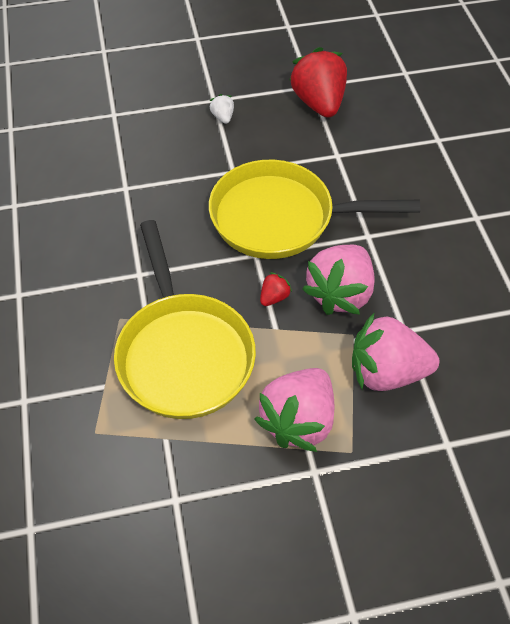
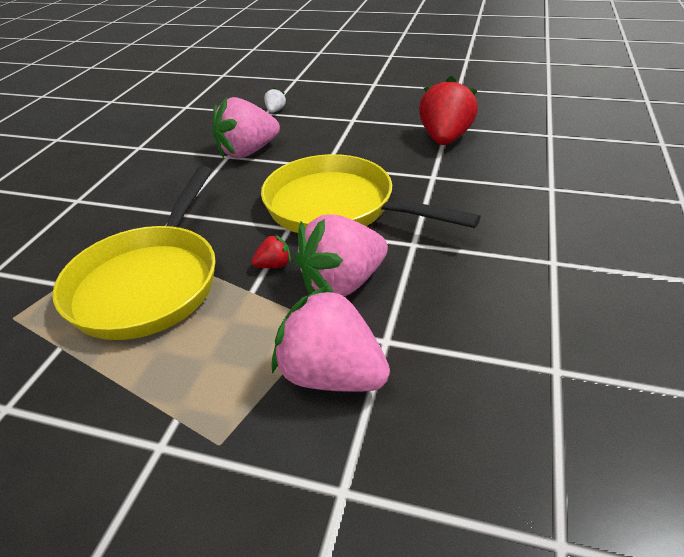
camera: 30 degrees right, 15 degrees down
(223, 117) = (350, 131): white strawberry -> white strawberry (275, 111)
(298, 421) = (193, 384): pink strawberry -> pink strawberry (248, 152)

